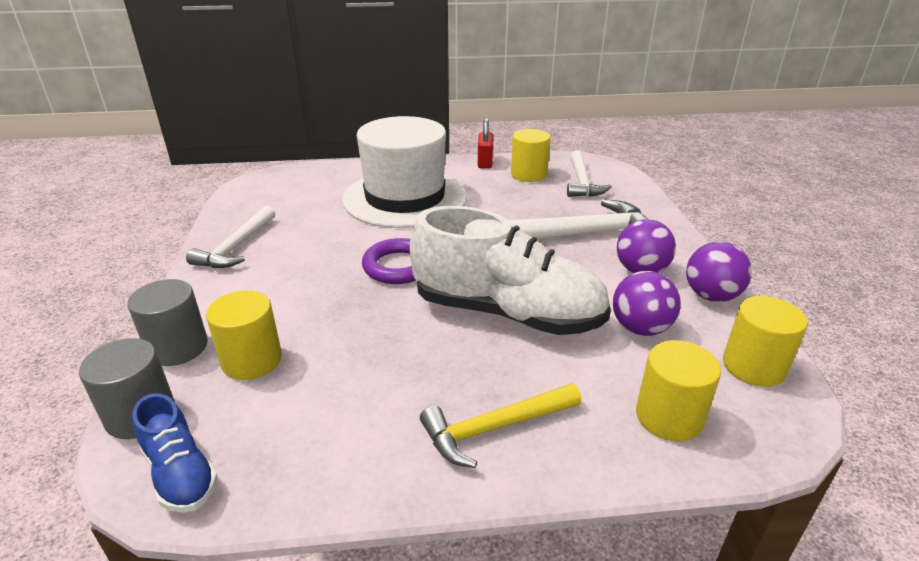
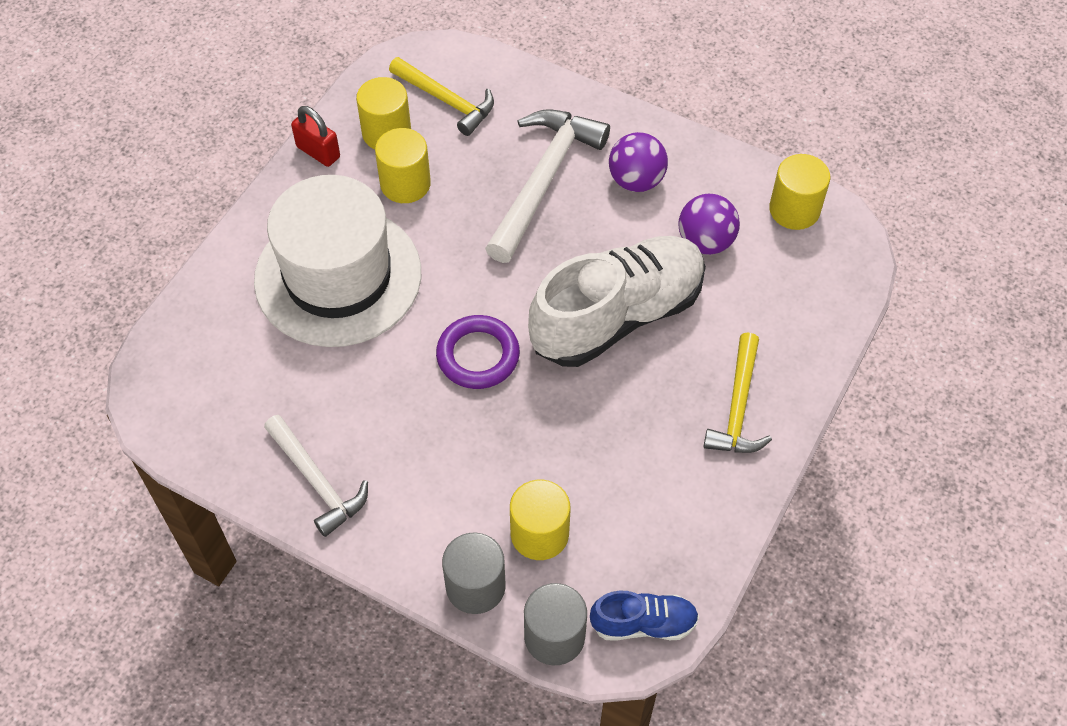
camera: 55 degrees left, 25 degrees up
(582, 182) = (446, 100): white hammer -> yellow hammer
(668, 417) = (800, 299): yellow cylinder -> yellow cylinder (405, 184)
(711, 296) = (705, 163): purple ball -> none

